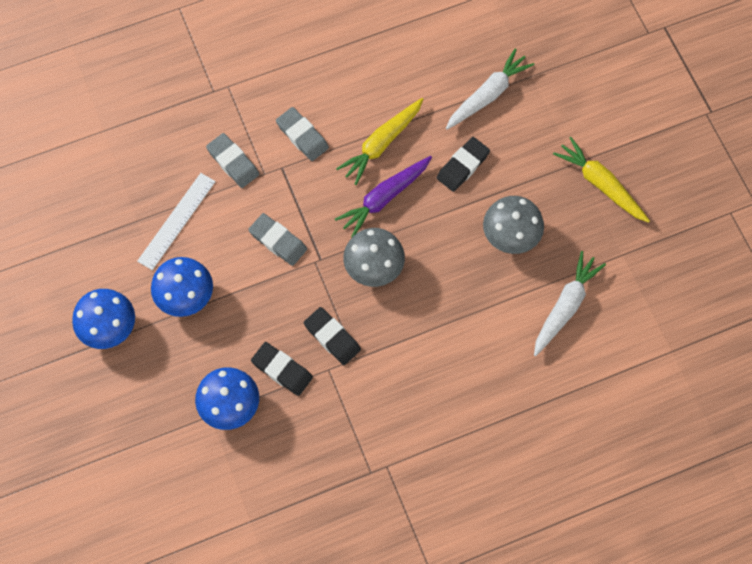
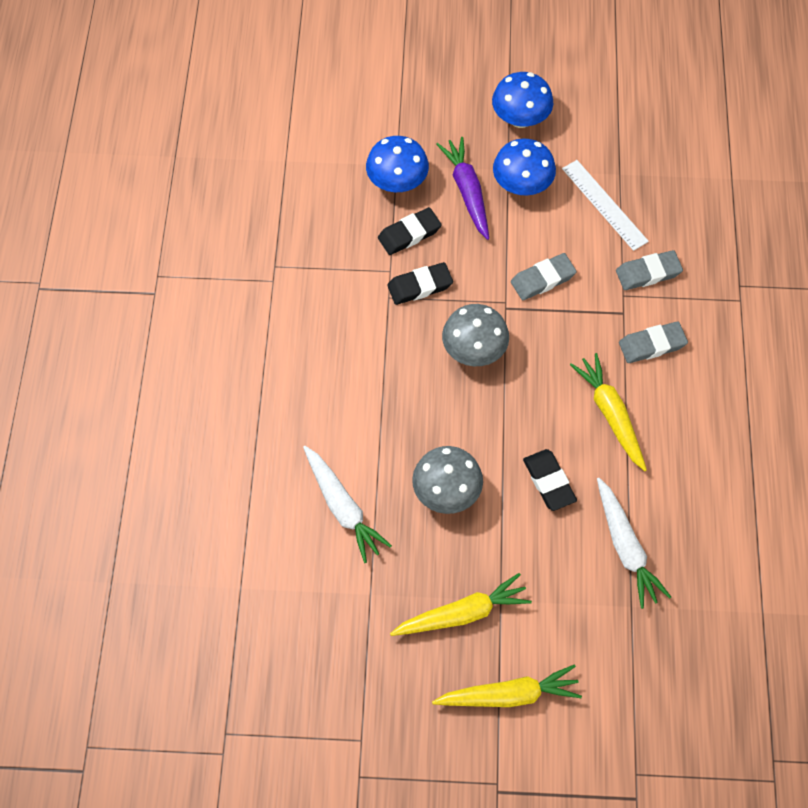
camera: 115 degrees right, 5 degrees down
(384, 198) = (546, 391): purple carrot -> purple carrot (467, 191)
(641, 130) = (509, 695): none -> yellow carrot

